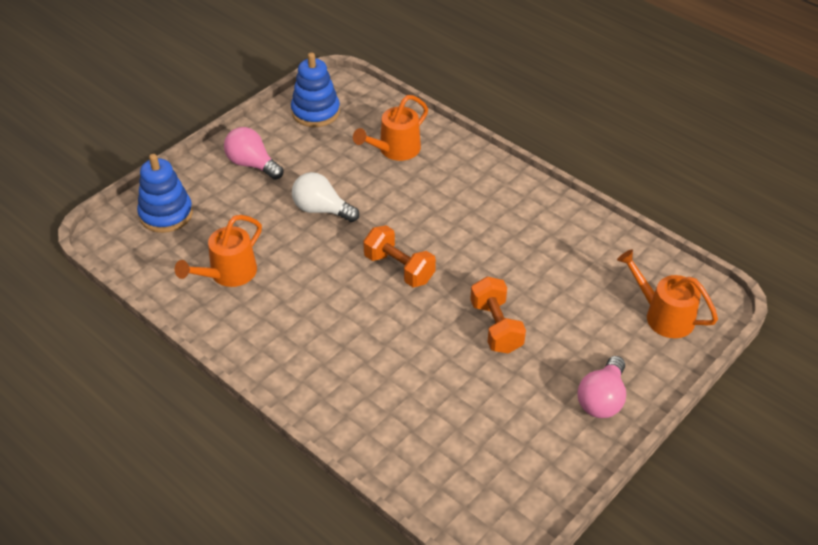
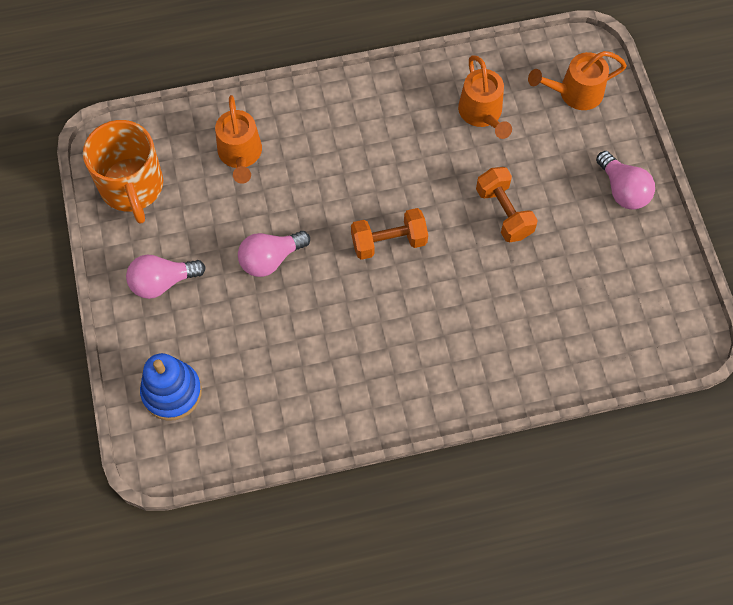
camera: 55 degrees left, 20 degrees up
(228, 274) = (293, 380): orange watering can -> orange watering can (482, 114)
(315, 112) = (132, 187): blue stacking toy -> orange mug
(321, 210) = (270, 259): white light bulb -> pink light bulb
(496, 327) = (504, 213): orange dumbbell -> orange dumbbell turned 45 degrees clockwise

